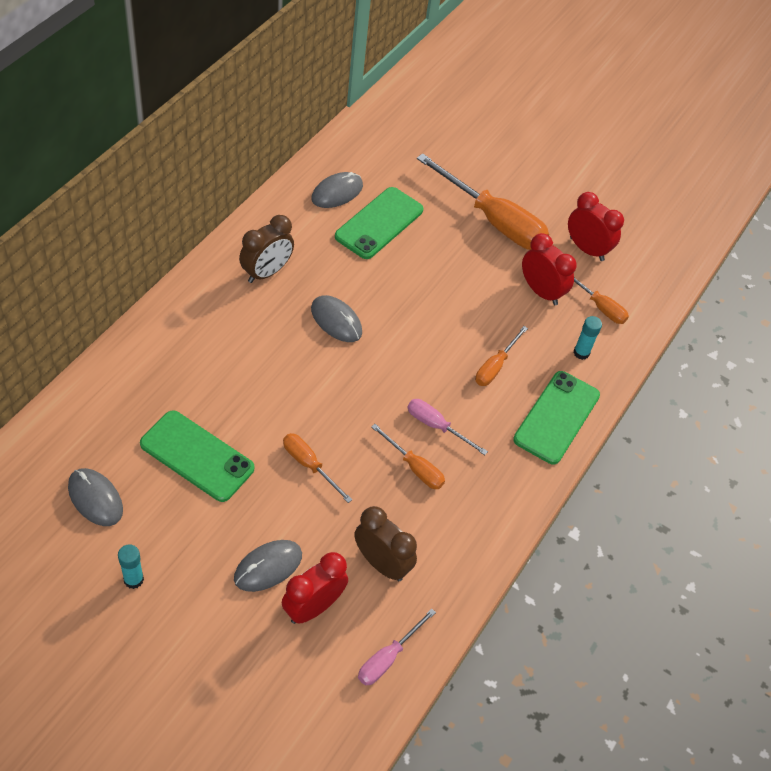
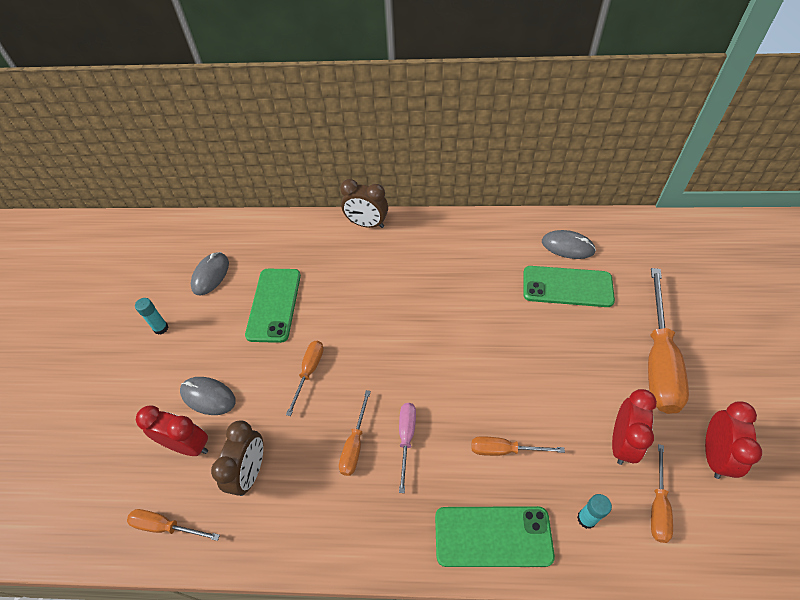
camera: 70 degrees right, 0 degrees up
(266, 272) = (455, 251): brown clock -> brown clock (367, 224)
(336, 320) = (450, 314): grey mouse -> none
(388, 658) = (166, 526): pink screwdriver -> orange screwdriver

